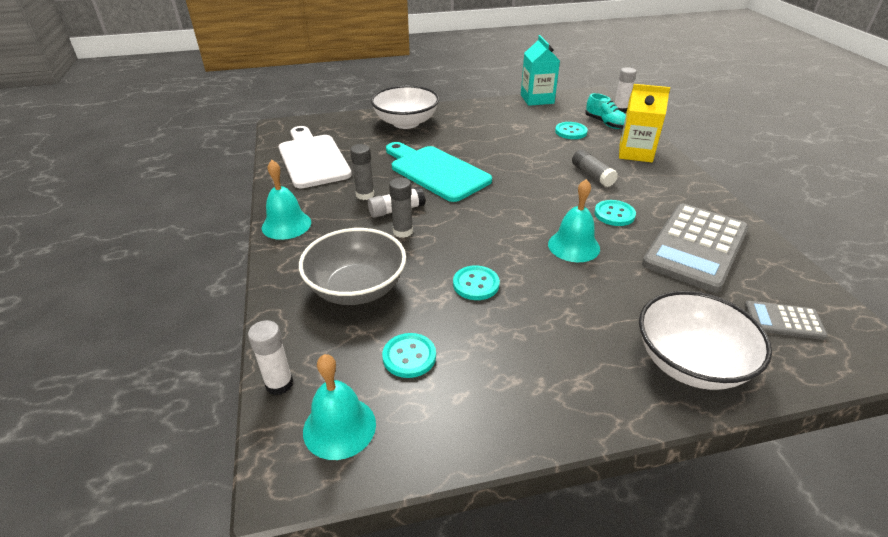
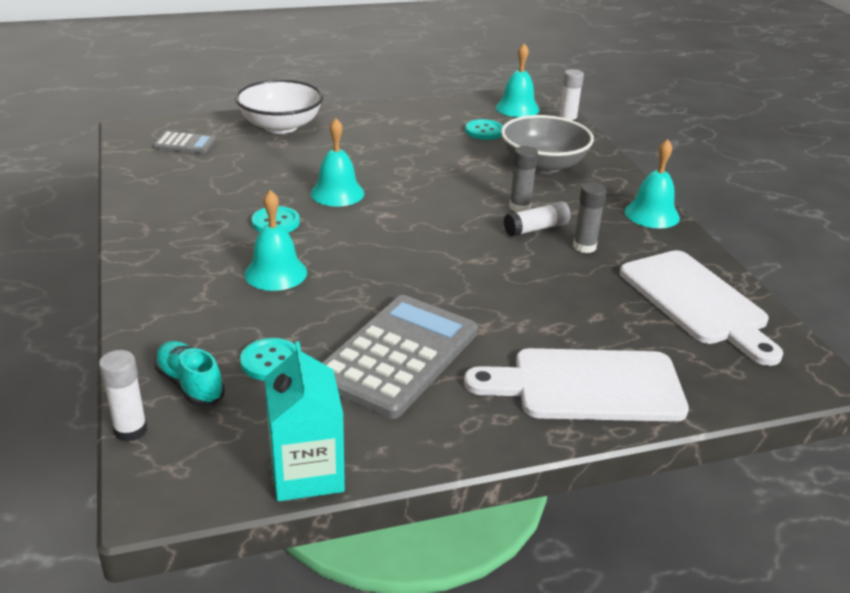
camera: 175 degrees right, 5 degrees down
(406, 123) = (587, 386): white bowl -> white cutting board
(436, 171) = (501, 279): turquoise cutting board -> none
(476, 284) = (438, 167): turquoise button -> none
(592, 175) = (275, 273): grey glue stick -> turquoise bell
(635, 153) = (183, 312): yellow carton -> none
(696, 247) = (209, 191): grey calculator -> grey calculator (397, 356)

